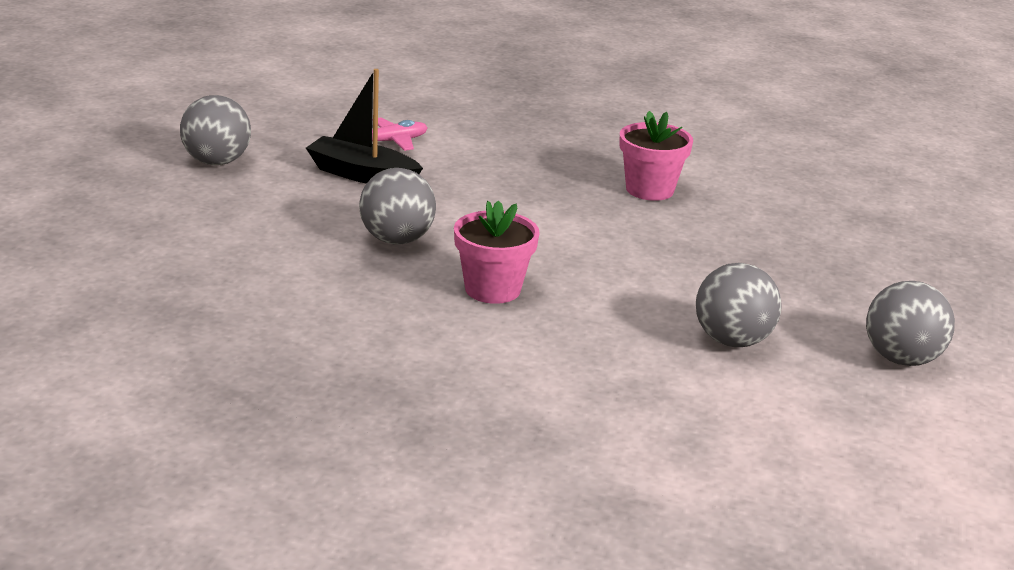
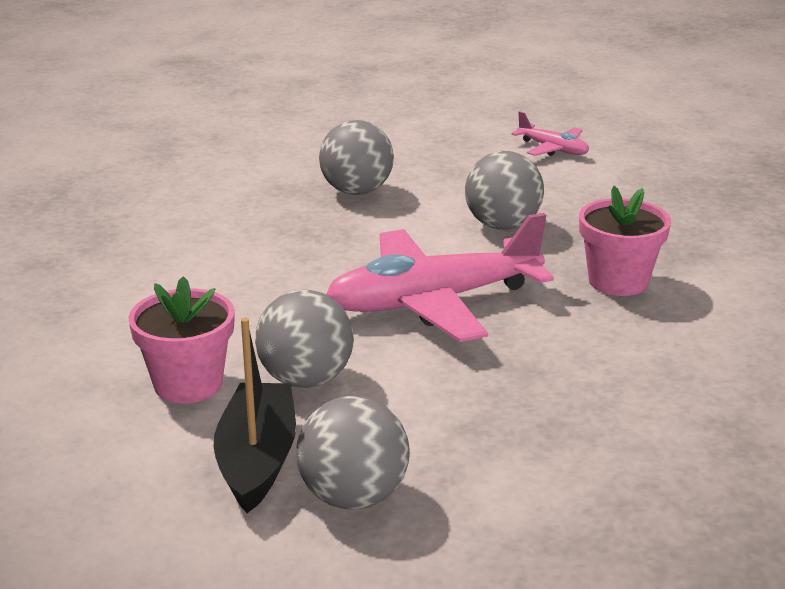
camera: 70 degrees right, 0 degrees up
(217, 162) = (420, 103): grey ball -> grey ball (502, 225)
(362, 175) = (467, 153): black boat -> black boat (257, 460)
(492, 289) = (304, 246): pink flower pot -> pink flower pot (188, 384)
(637, 261) = (433, 302): none -> pink plane

